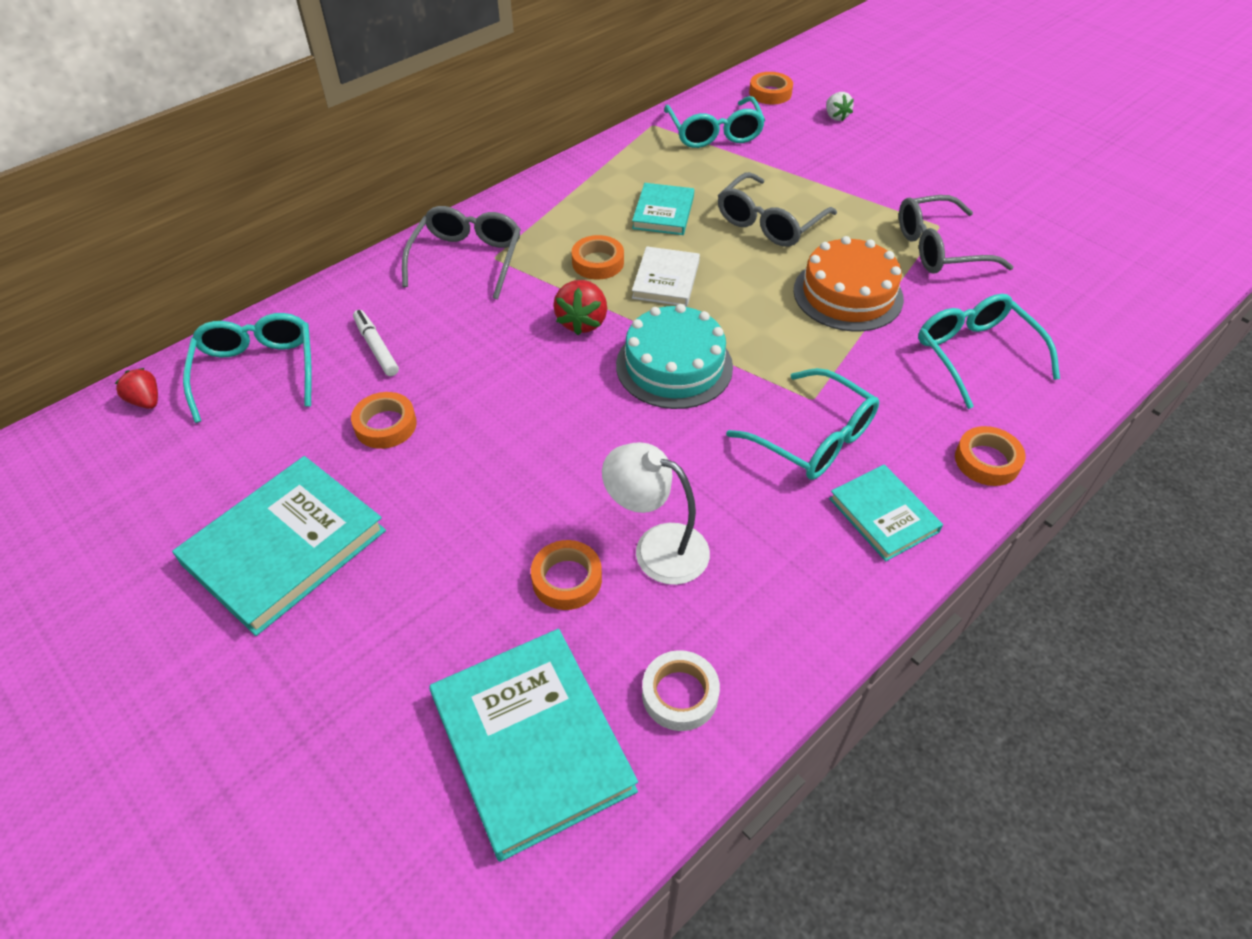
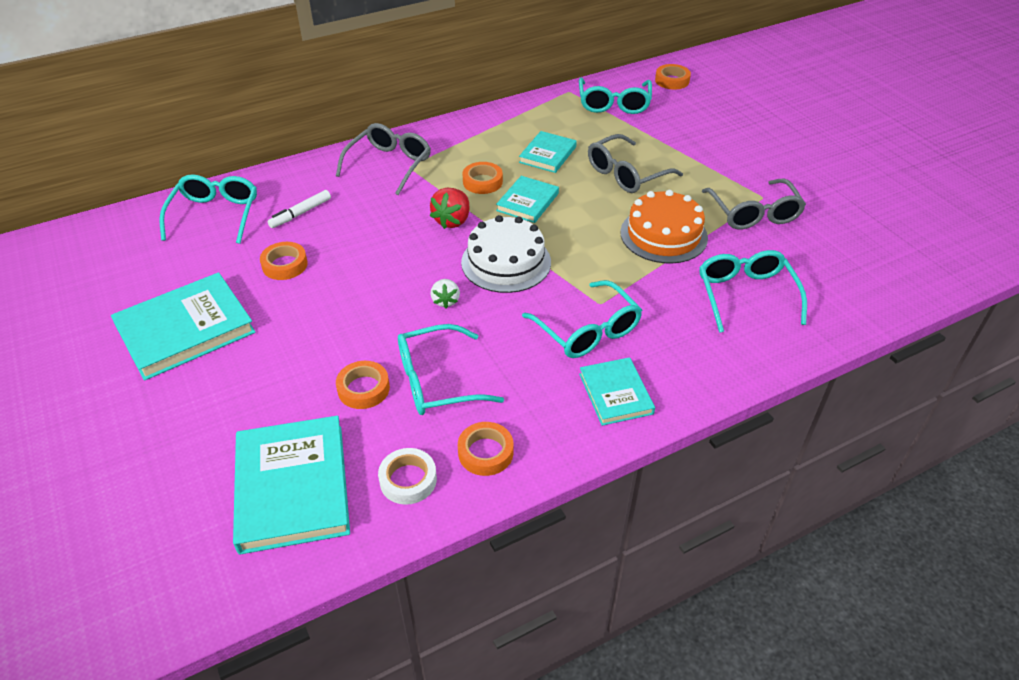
camera: 15 degrees right, 5 degrees down
(146, 401) = (137, 221): red strawberry -> none
(376, 348) = (300, 213): white marker -> white marker turned 120 degrees counterclockwise
(657, 547) = (436, 381): white lamp -> turquoise glasses
(666, 280) = (527, 202): white book -> turquoise book
(674, 366) = (506, 262): turquoise cake -> white cake
(836, 117) = (717, 105): white strawberry -> white strawberry (445, 301)
(938, 248) = (754, 214): grey glasses -> grey glasses turned 105 degrees counterclockwise
(987, 461) = (716, 372): orange tape -> orange tape (485, 452)

